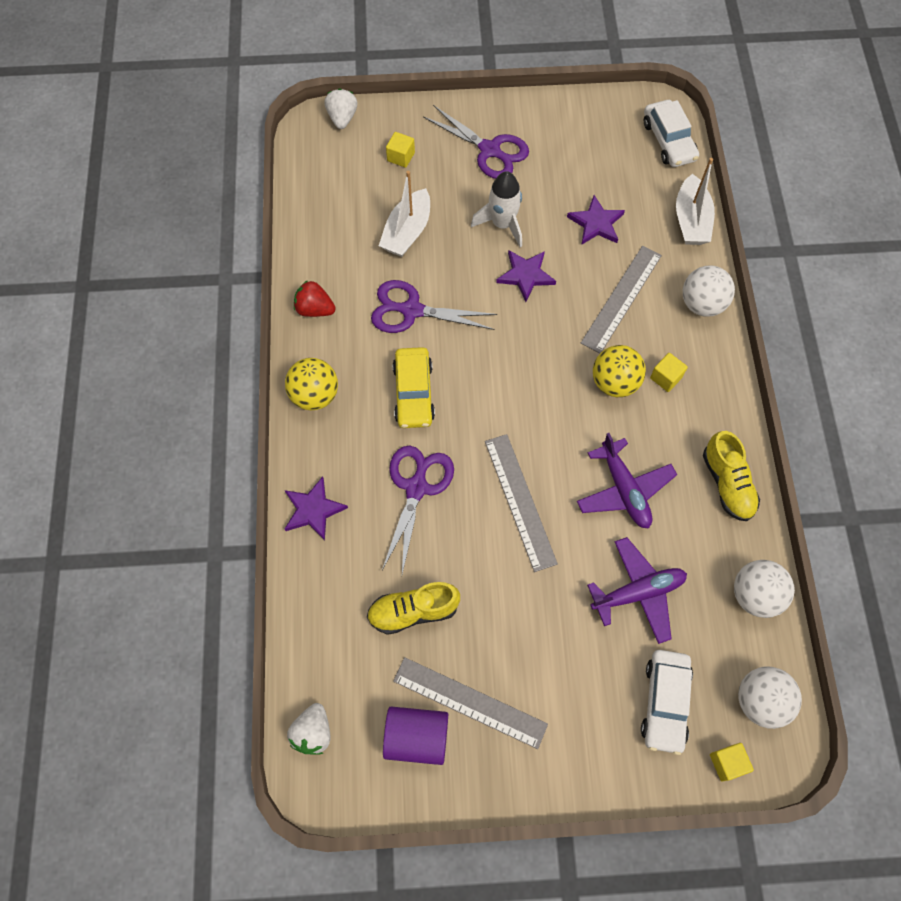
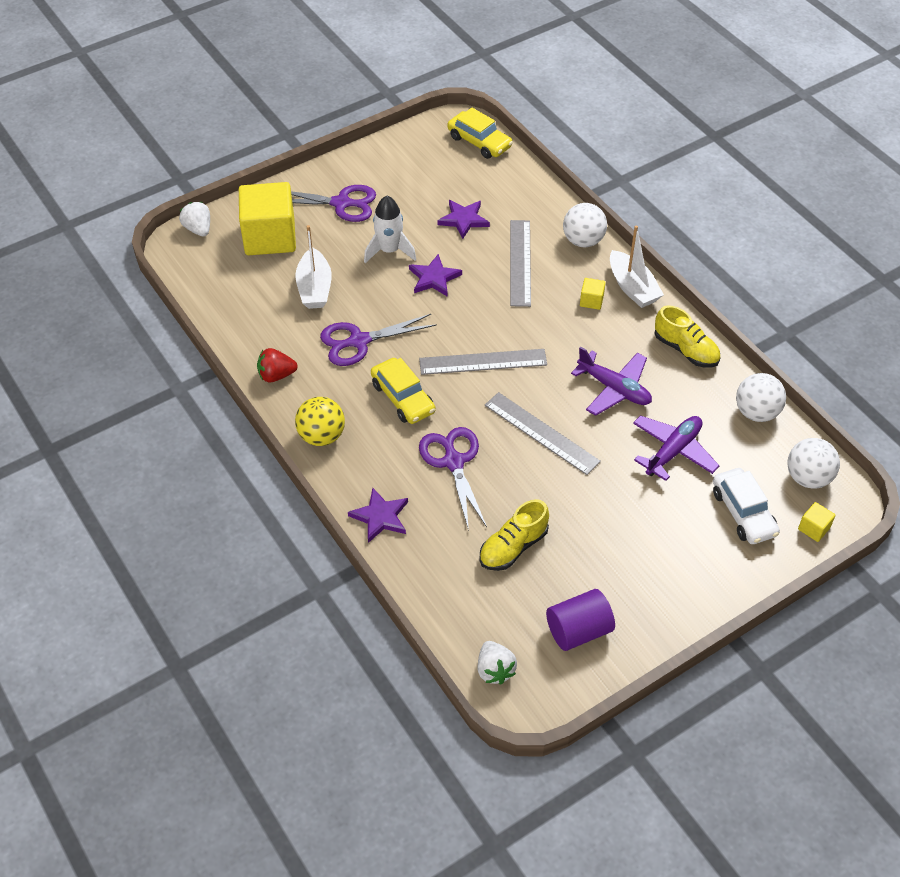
camera: 30 degrees left, 15 degrees down
(401, 157) = (270, 237): yellow cube -> yellow cube, size x2.46
(470, 702) = (601, 586): grey ruler -> grey ruler (483, 362)
(614, 382) = (555, 321): yellow ball -> none
(668, 141) = (479, 142): white car -> yellow car
(691, 220) = (535, 188): white boat -> white boat (632, 287)

